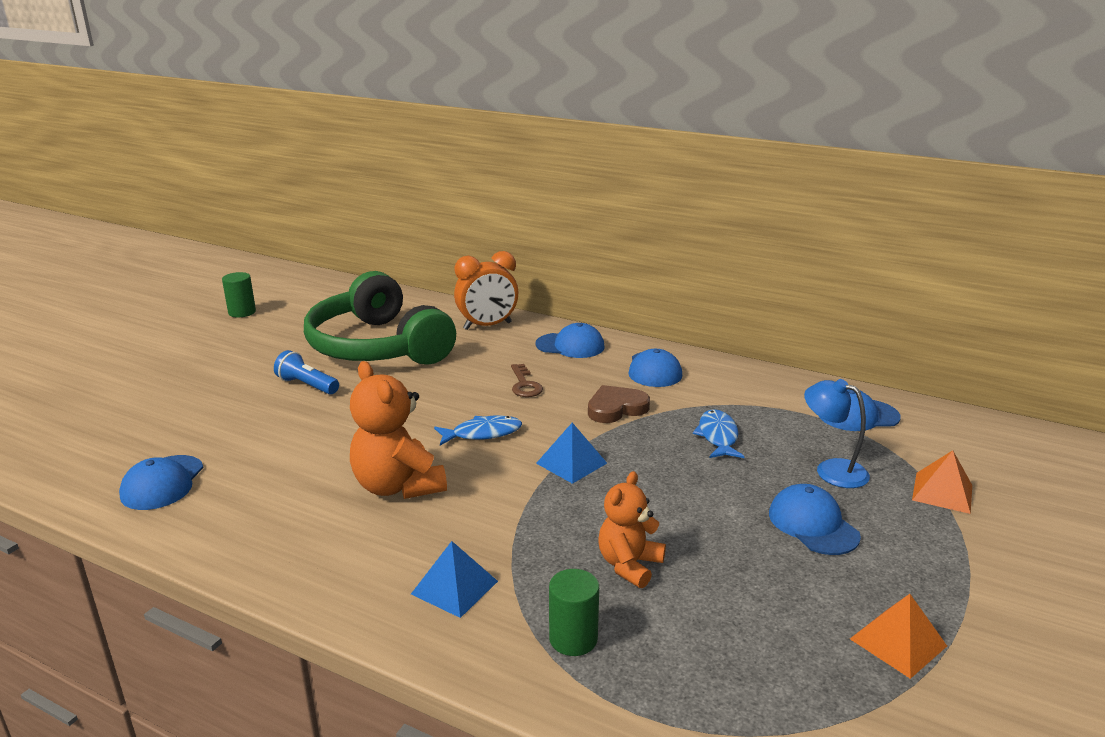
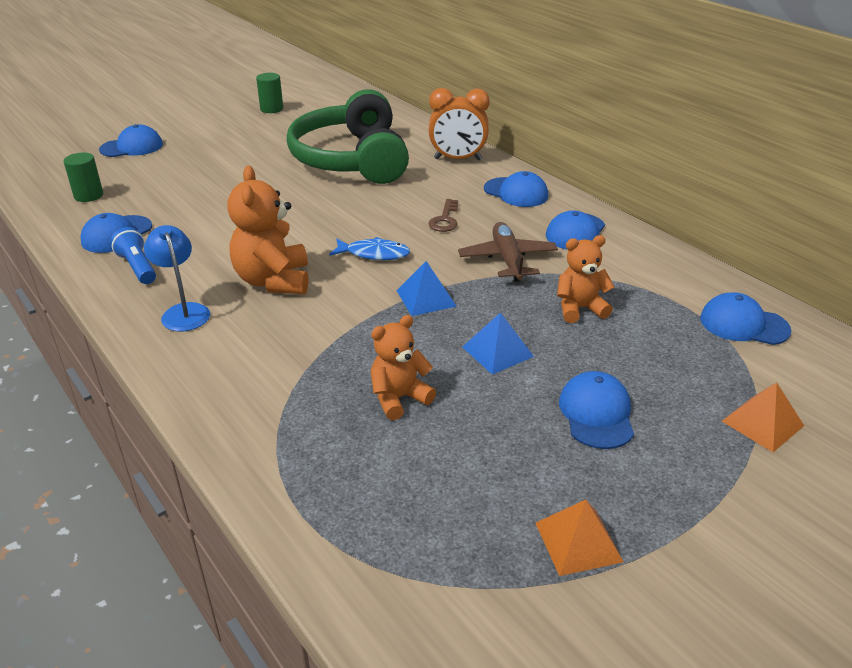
camera: 25 degrees right, 10 degrees up
(98, 383) = (132, 147): none -> blue cap
(307, 385) = (272, 181): blue flashlight -> blue flashlight (138, 267)
(454, 587) = (250, 373): blue pyramid -> blue pyramid (497, 351)
(573, 639) = (303, 442): green cylinder -> green cylinder (88, 195)
(616, 408) = (507, 259): brown heart -> brown plane
(718, 436) = (579, 308): blue fish -> orange teddy bear
(831, 470) = (664, 369): blue lamp -> blue lamp (183, 312)

